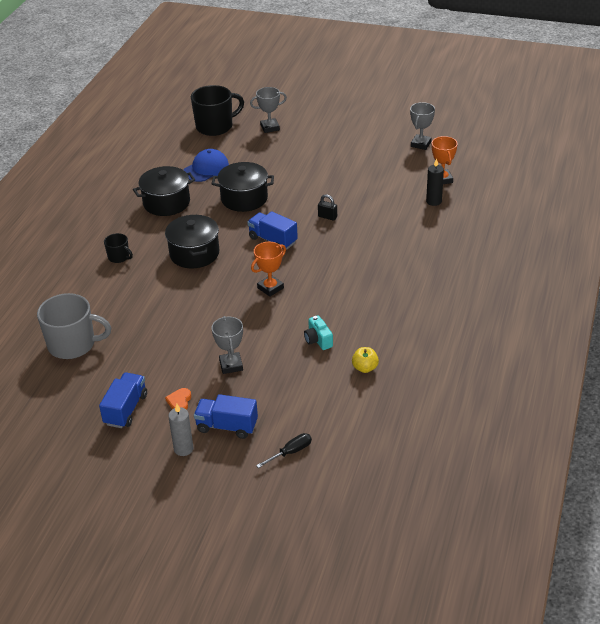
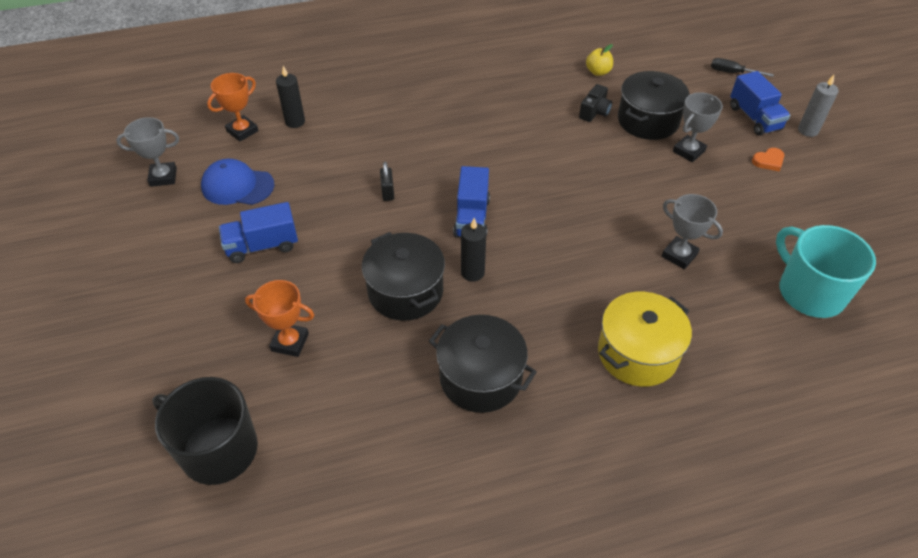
camera: 125 degrees left, 10 degrees up
(73, 344) = (809, 292): grey mug -> turquoise mug
(119, 257) = (637, 353): black mug -> yellow pot
(126, 409) = (822, 191): blue truck -> blue truck (262, 246)
(194, 253) = (559, 277): black pot -> black pot (648, 121)
(206, 169) = (359, 382): blue cap -> blue cap (237, 186)
(232, 225) = (472, 272): none -> black candle
(270, 127) = (188, 365): grey trophy -> grey trophy (679, 255)
(270, 288) = (555, 178): orange trophy -> orange trophy (290, 342)
(318, 340) = (594, 112): turquoise camera -> black camera

